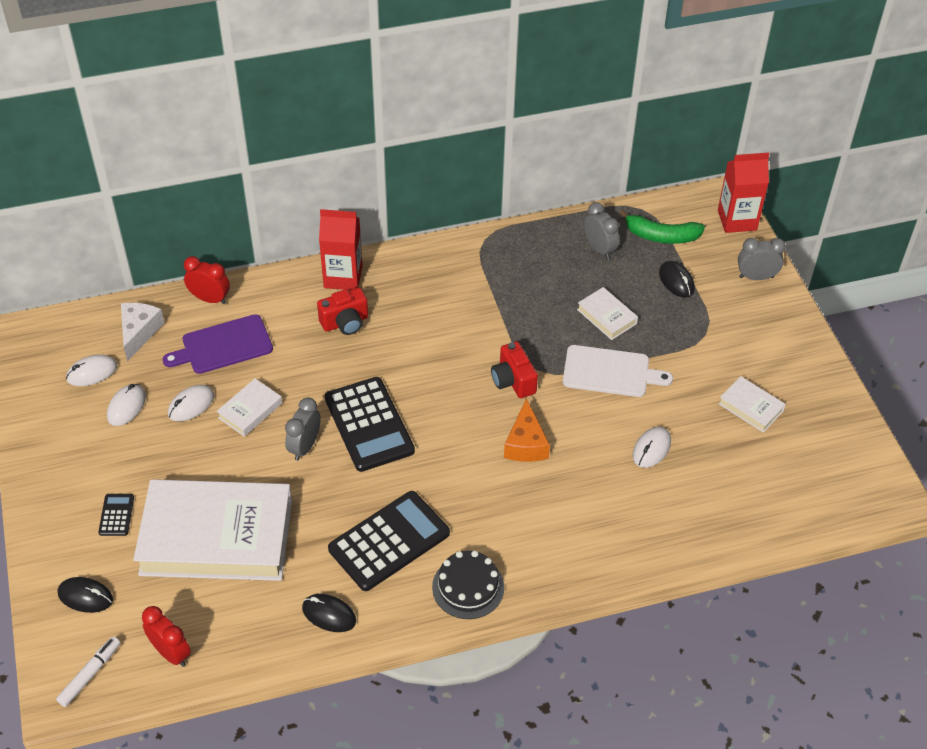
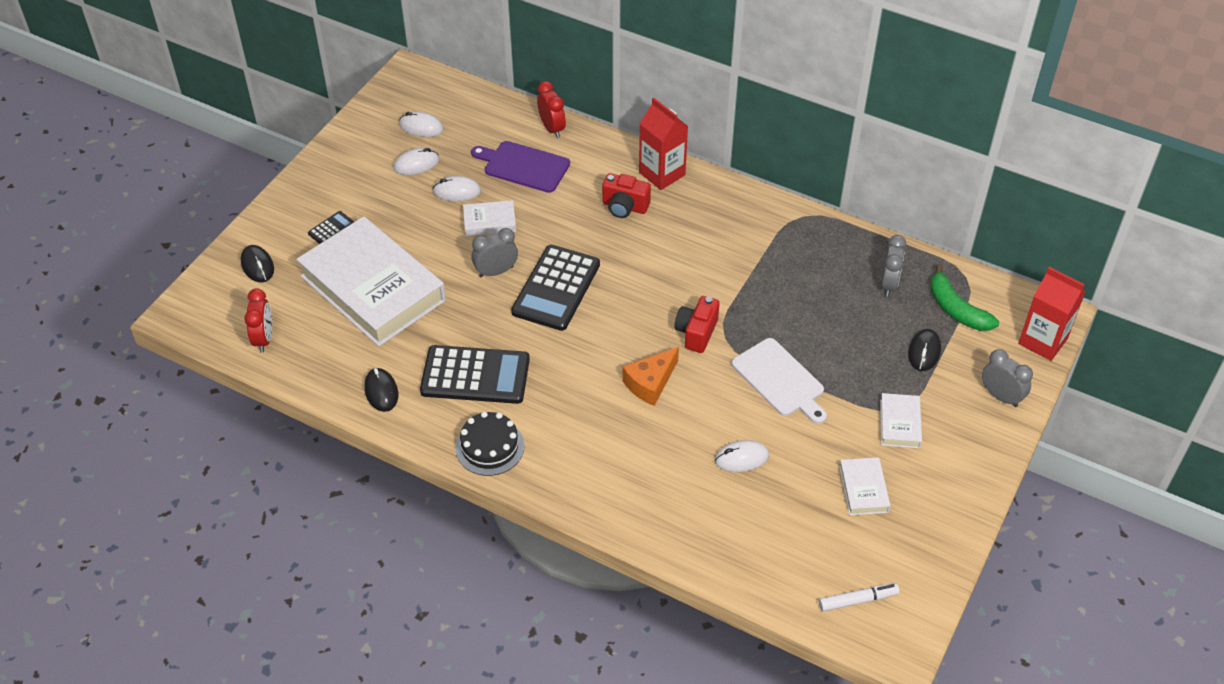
camera: 45 degrees right, 0 degrees up
(90, 674) = (207, 314): white marker -> white marker (858, 600)
(139, 332) = (480, 120): white cheese -> none
(607, 316) = (830, 338): white book -> white book (900, 424)

